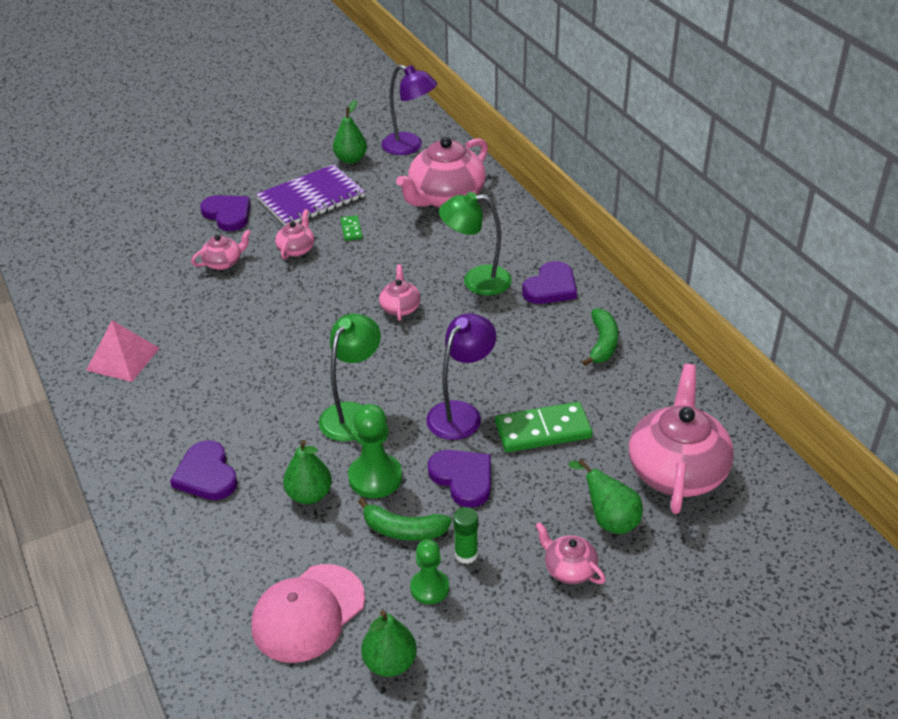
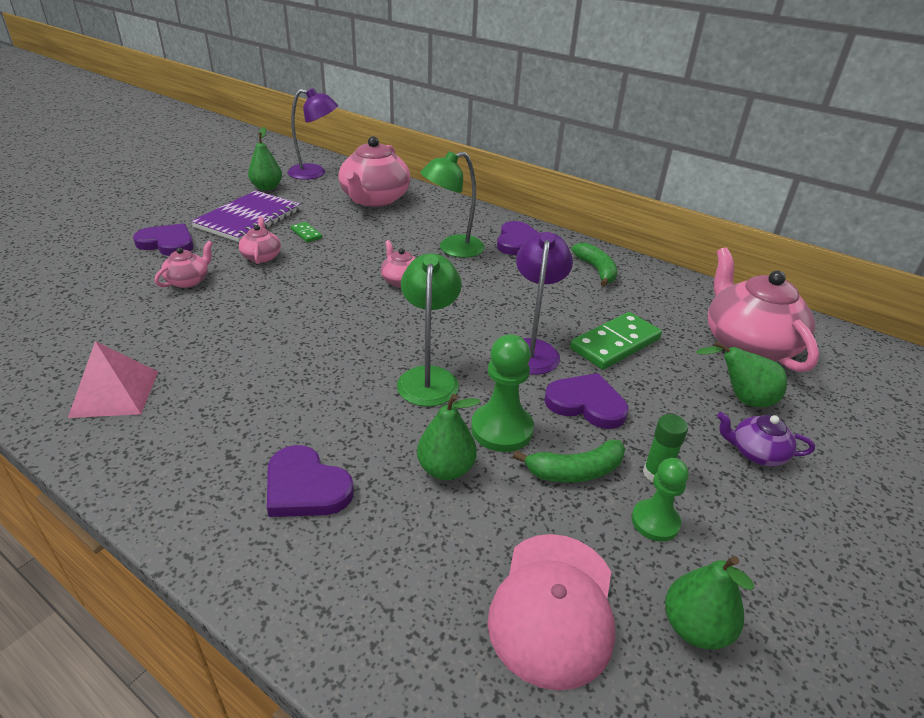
camera: 30 degrees left, 5 degrees down
(569, 568) = (756, 453): pink teapot -> purple teapot

